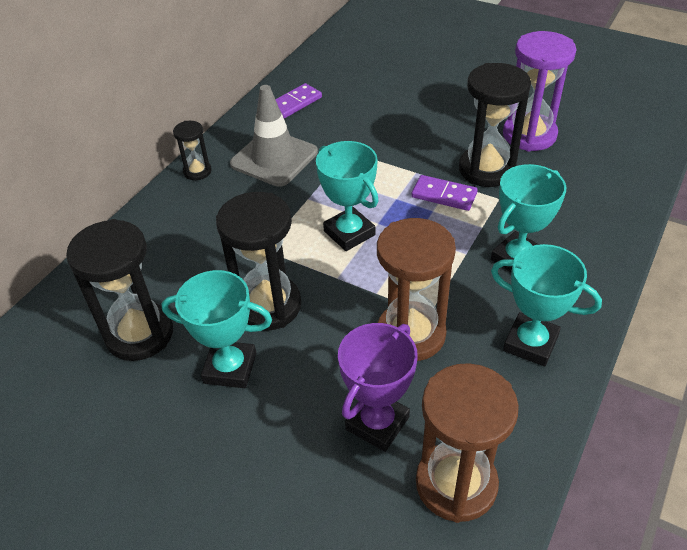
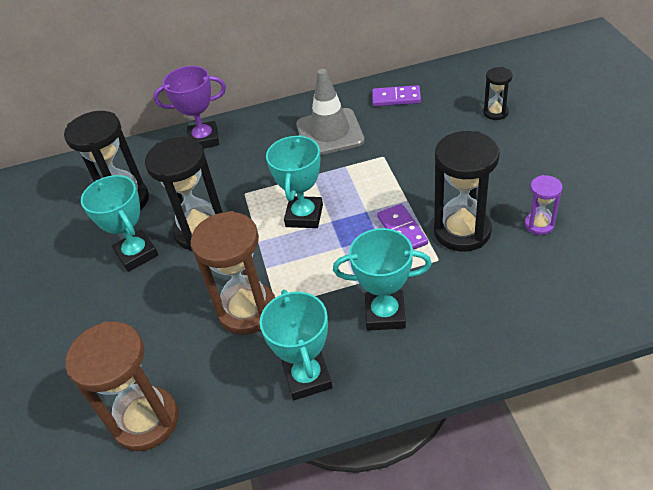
camera: 50 degrees right, 0 degrees up
(197, 171) = (275, 116): black hourglass -> black hourglass (495, 113)
(377, 423) = (158, 348): purple trophy -> purple trophy (204, 139)
(529, 135) = (539, 224): purple hourglass -> purple hourglass, size x0.51

